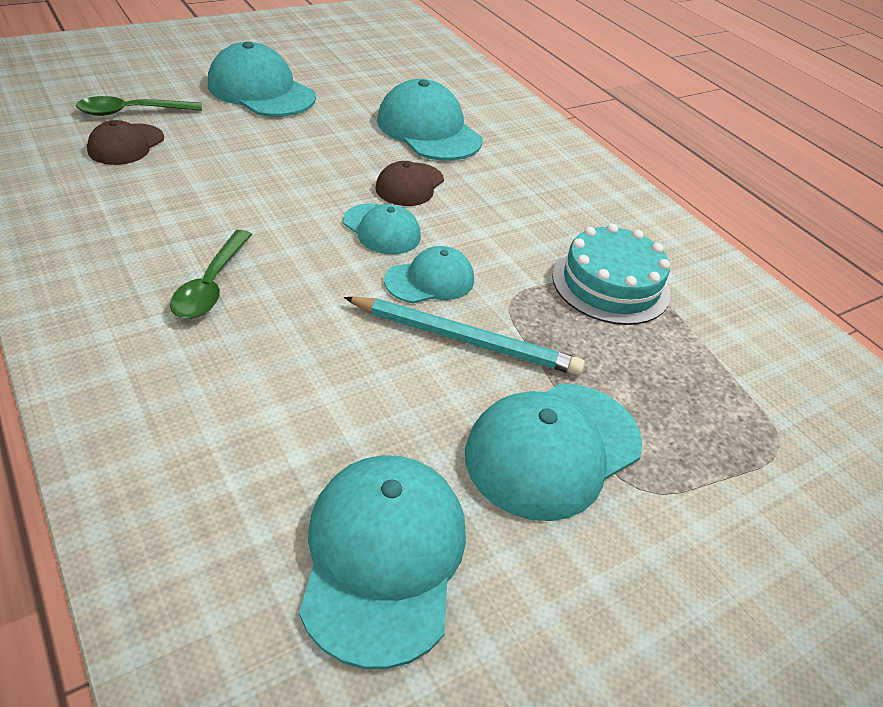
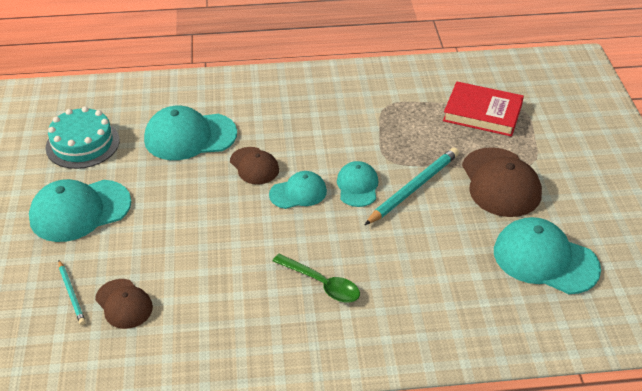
camera: 60 degrees left, 0 degrees up
(132, 112) = (72, 294): green spoon -> turquoise pencil
(552, 449) = (500, 183): turquoise cap -> brown cap
(610, 284) = (391, 116): turquoise cake -> turquoise cake (82, 144)
(716, 391) = (482, 113): none -> red book

